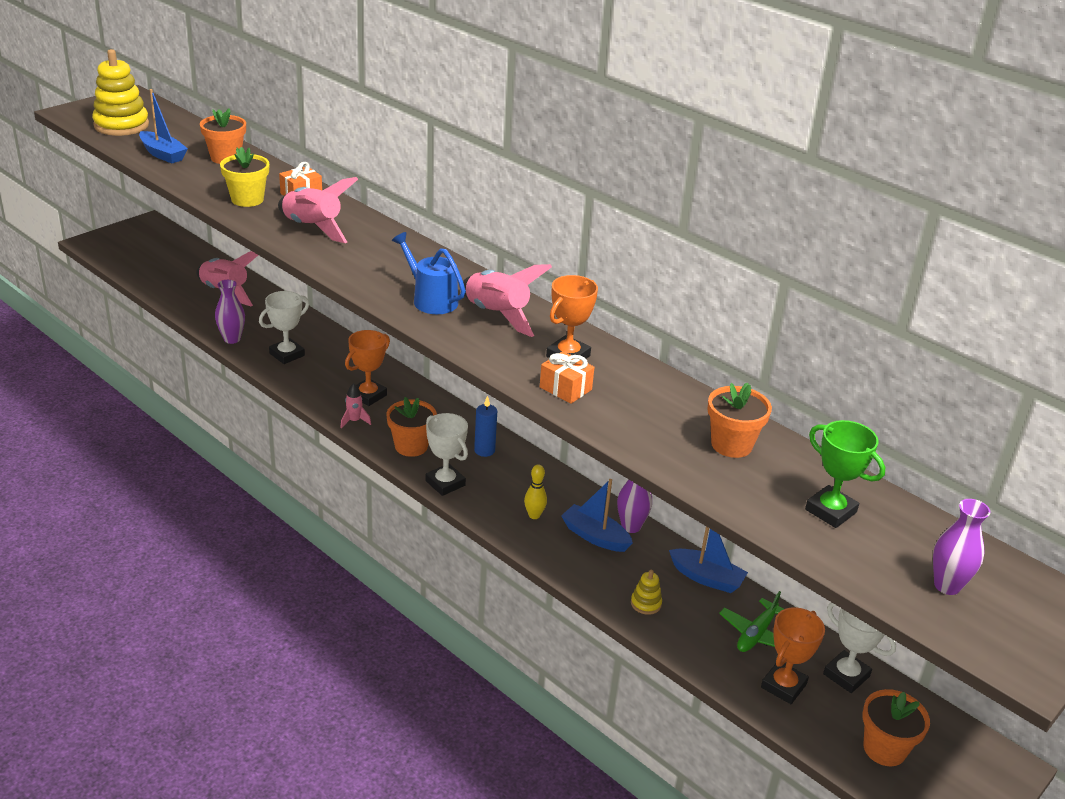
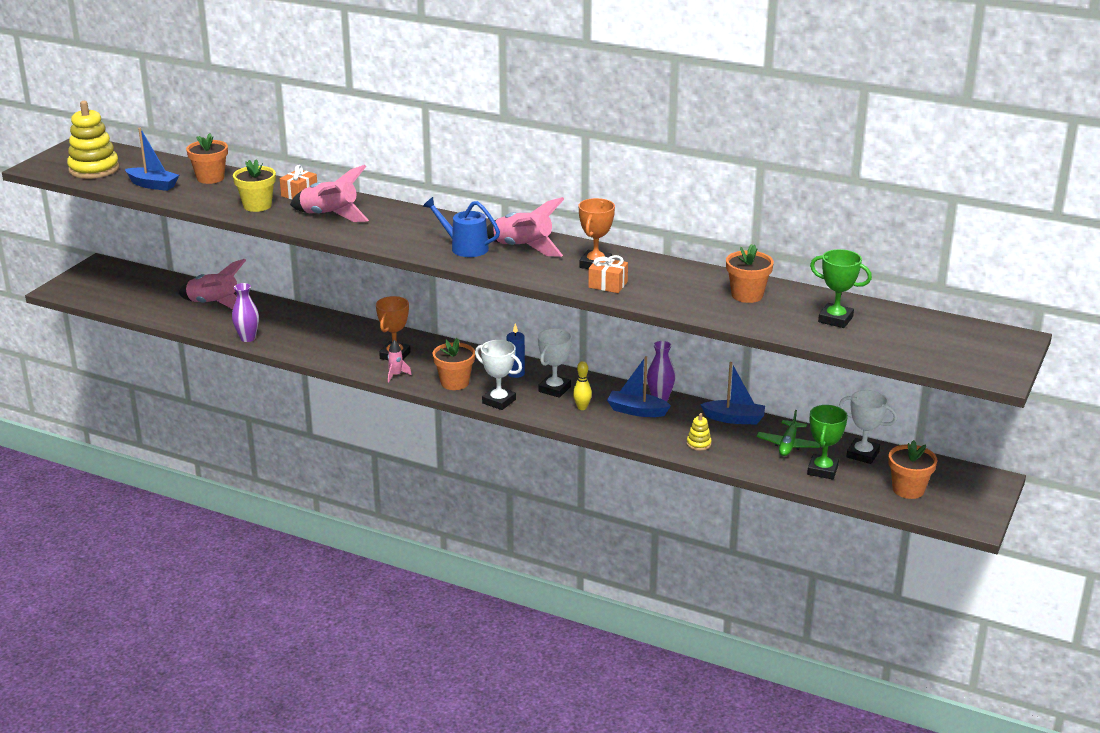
camera: 15 degrees left, 5 degrees down
(287, 354) = (304, 340): white trophy -> white trophy (554, 389)
(783, 686) = (822, 470): orange trophy -> green trophy
(947, 585) = (931, 344): purple vase -> none

